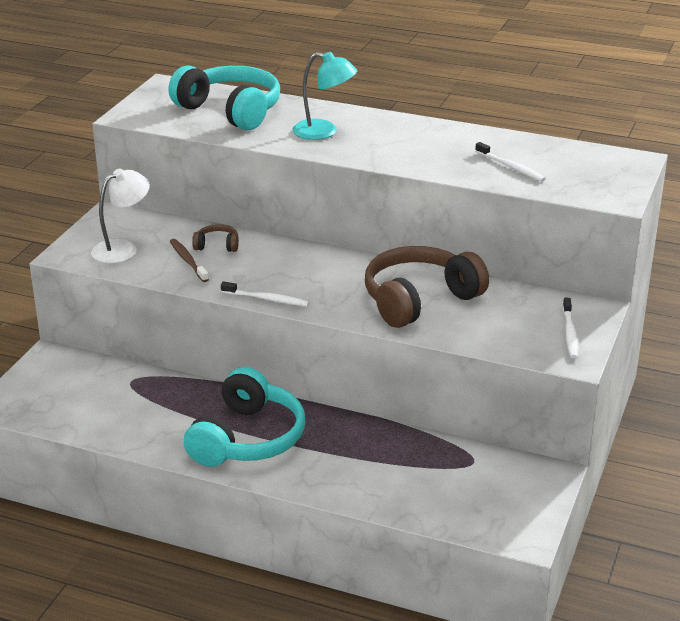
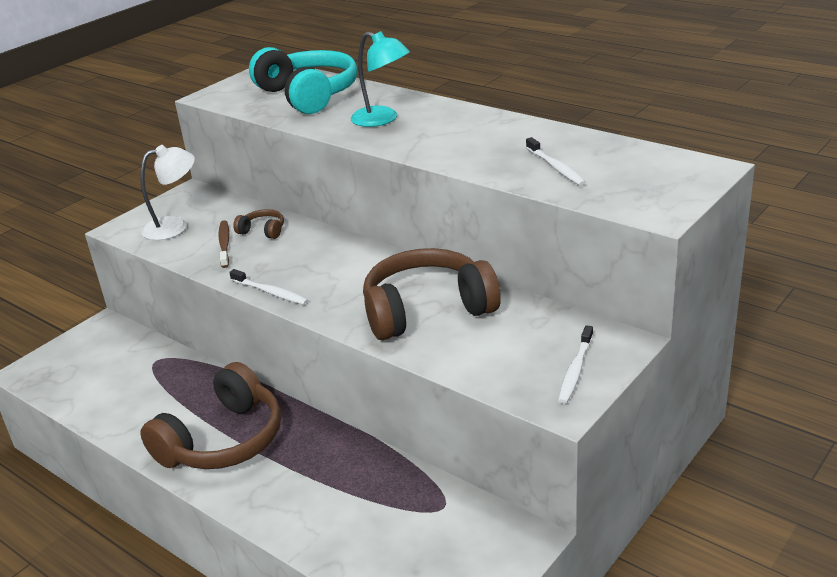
camera: 20 degrees right, 0 degrees up
(247, 438) = (223, 440): turquoise headphones -> brown headphones

